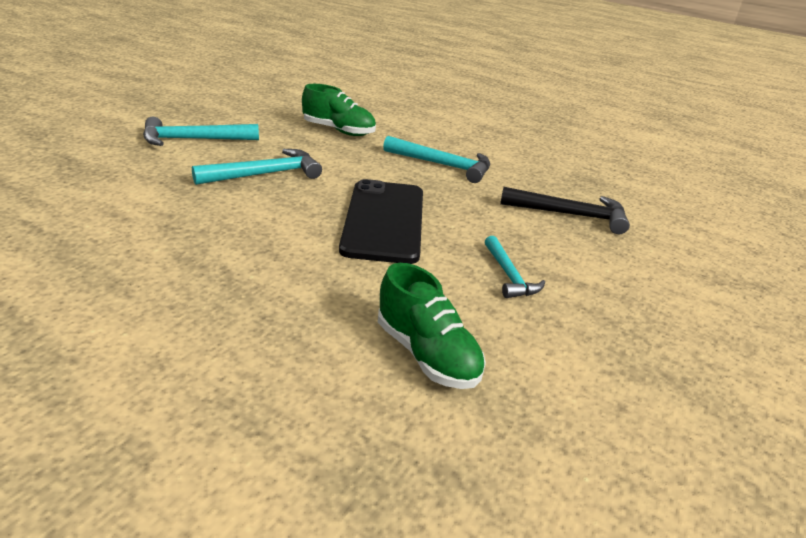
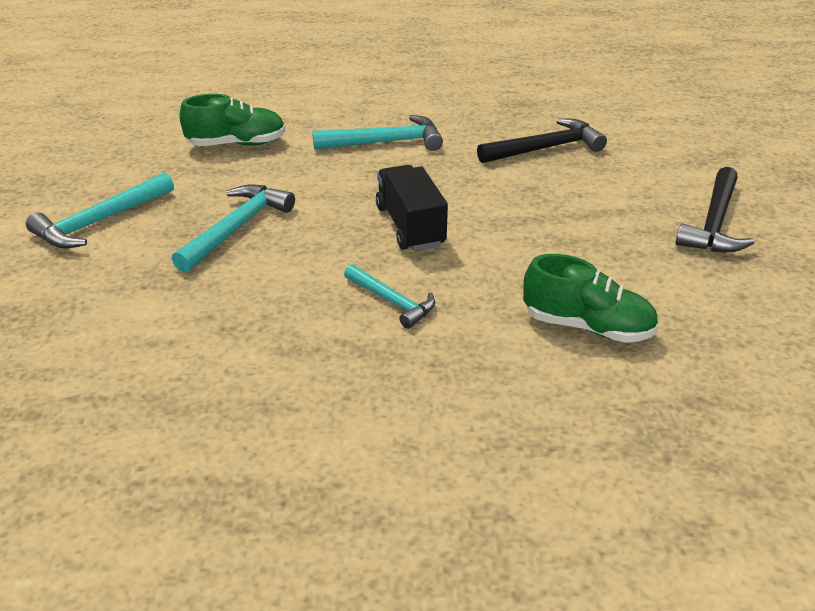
camera: 30 degrees left, 5 degrees up
(384, 221) = (410, 226): black phone -> black truck
(509, 275) = (565, 229): turquoise hammer -> turquoise hammer (392, 301)
(668, 333) = (714, 223): none -> black hammer

